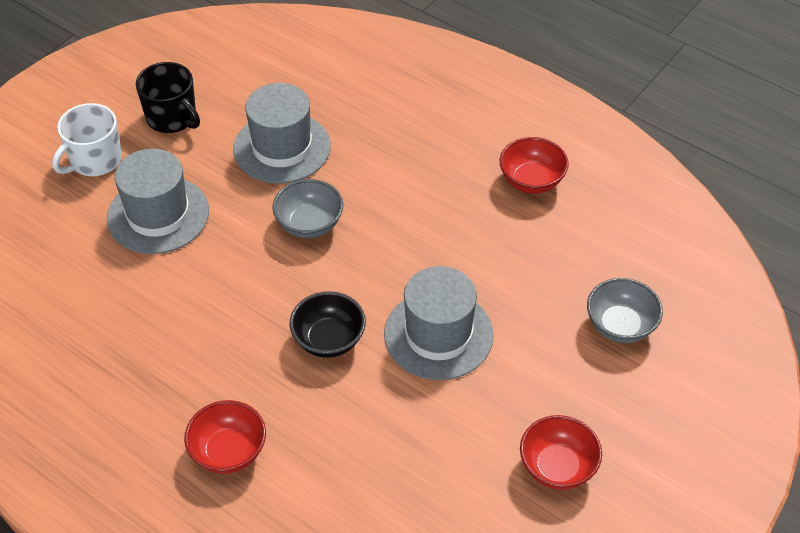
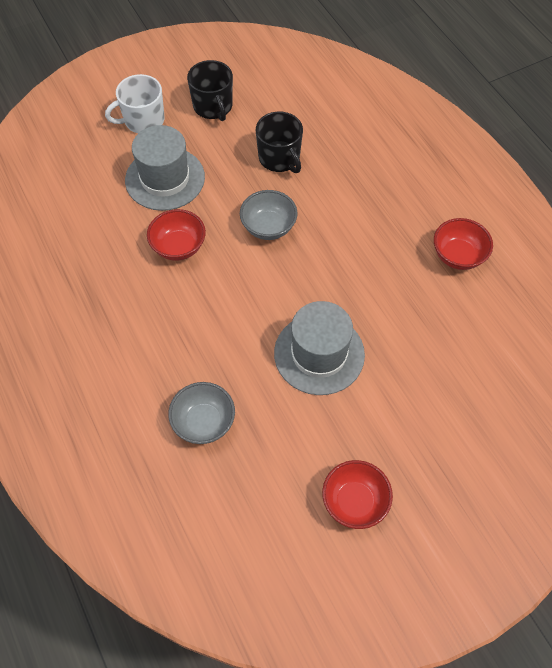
camera: 25 degrees right, 10 degrees up
(228, 452) = (120, 382): red bowl -> red bowl (178, 247)
(282, 147) = (279, 158): grey hat -> black mug
(329, 340) = (235, 324): black bowl -> none
(620, 326) = (467, 406): grey bowl -> grey bowl (204, 422)

